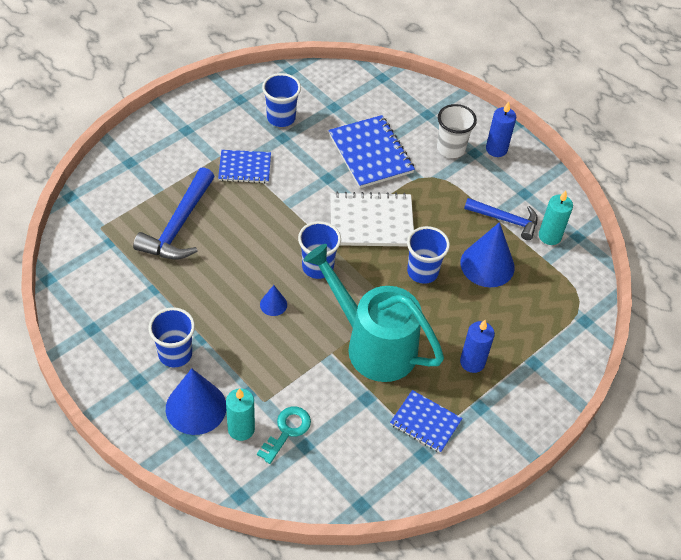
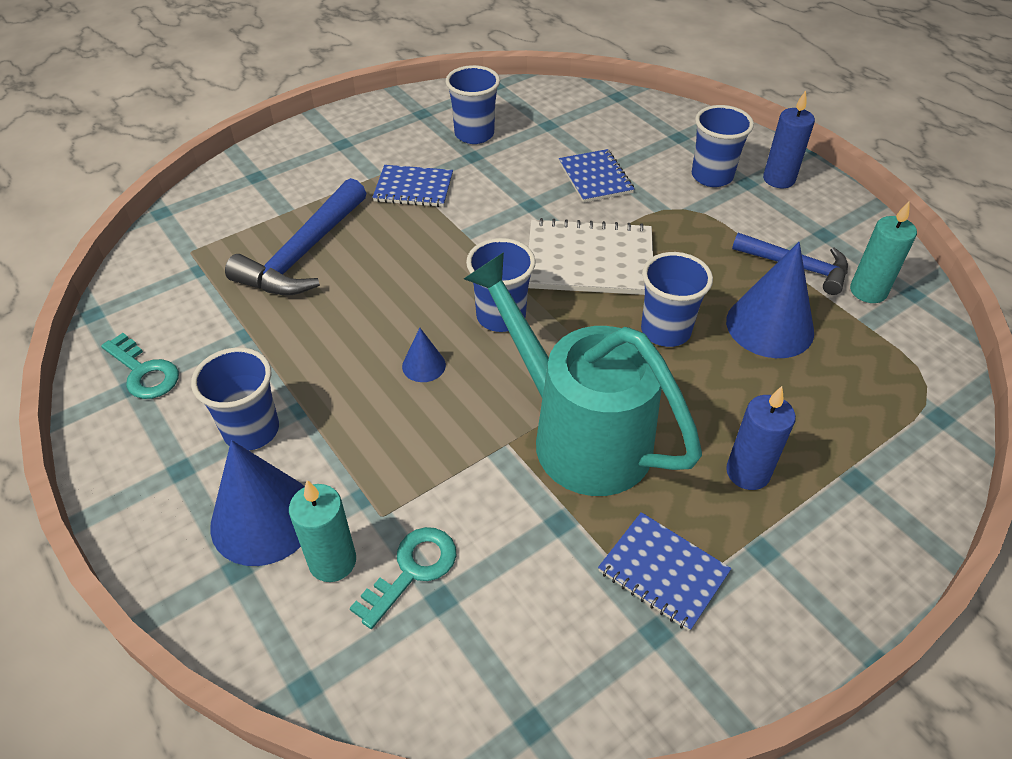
camera: 10 degrees right, 5 degrees down
(96, 319) = (144, 372): none -> turquoise key
(371, 153) = (595, 178): blue notebook -> blue notebook, size x0.63
(451, 148) = (712, 176): white cup -> blue cup

